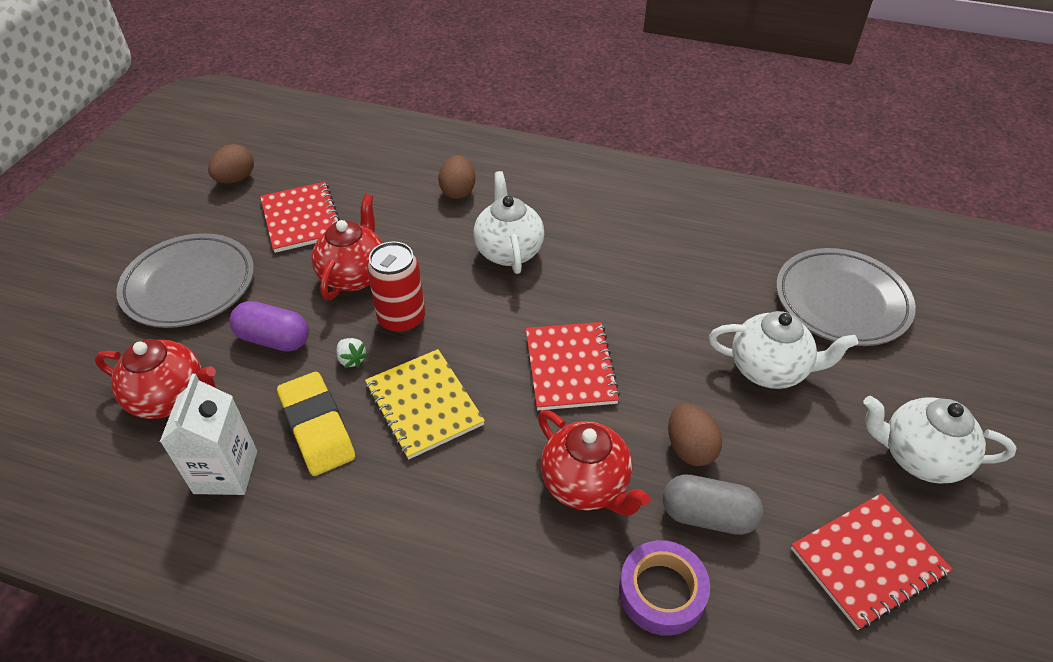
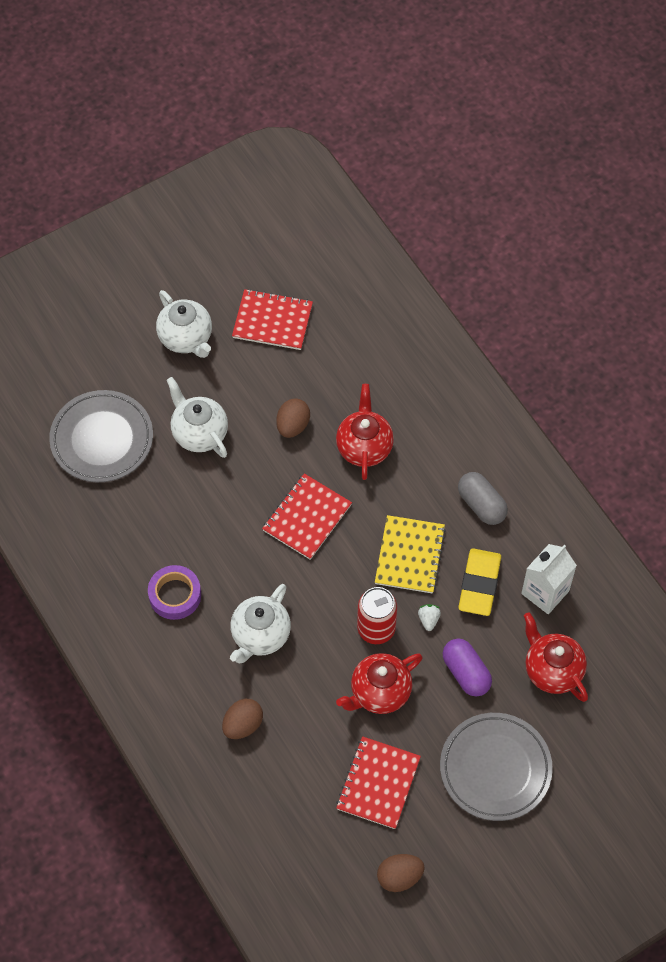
camera: 140 degrees left, 15 degrees up
(662, 592) = (378, 377): purple tape -> purple tape (175, 595)
(708, 516) = (321, 390): grey capsule -> grey capsule (481, 504)

